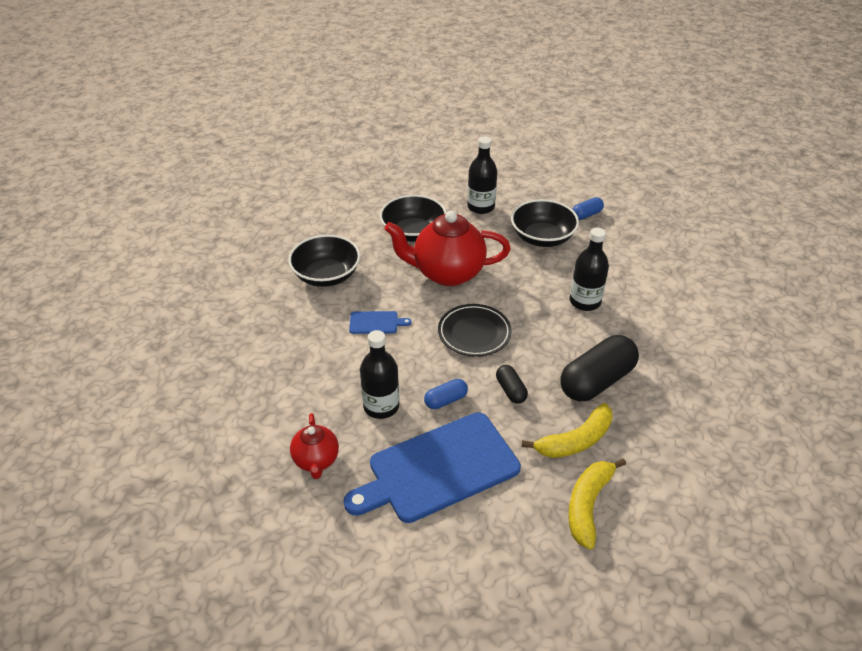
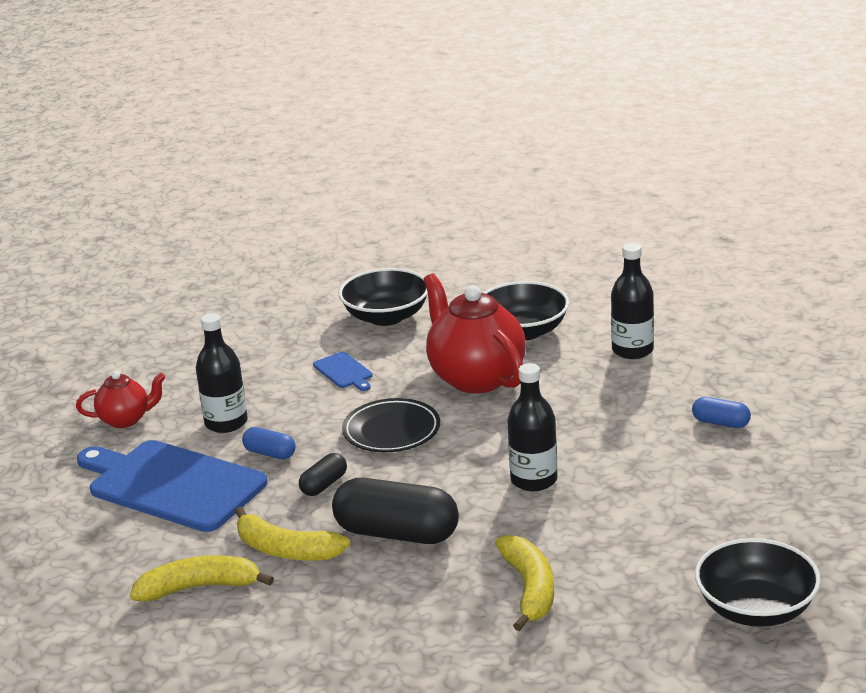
camera: 60 degrees right, 15 degrees down
(316, 460) = (126, 420): red teapot -> red teapot turned 150 degrees counterclockwise
(542, 237) = (626, 410): black bowl -> black bowl (756, 609)
(697, 352) = (529, 589): none -> yellow banana

